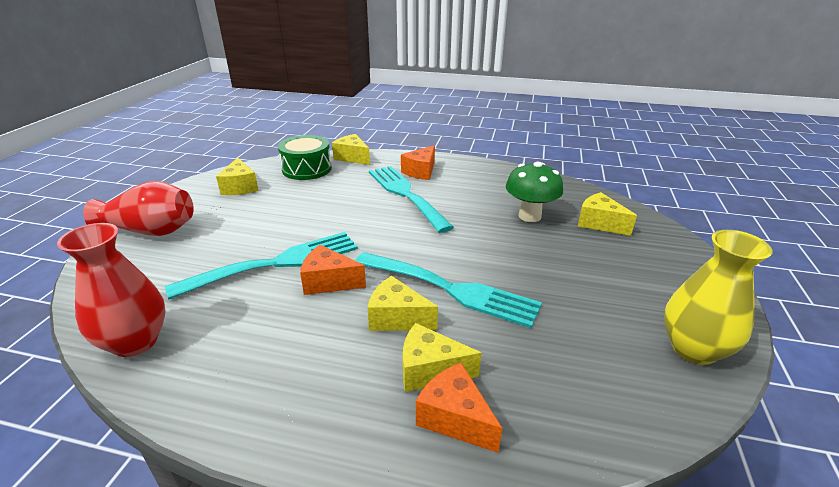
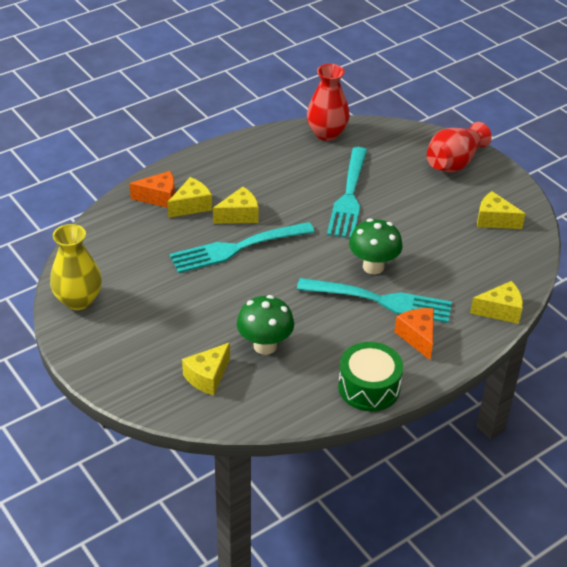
camera: 130 degrees right, 10 degrees up
(307, 169) = (499, 270): green drum -> green drum (369, 387)
(329, 282) = (303, 207): orange cheese -> none
(370, 211) = (373, 267): none -> green mushroom
(599, 223) = (207, 377): yellow cheese -> yellow cheese turned 135 degrees clockwise

